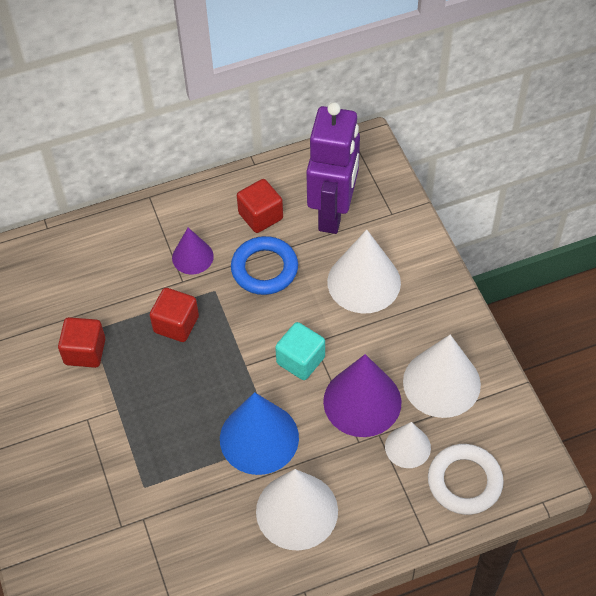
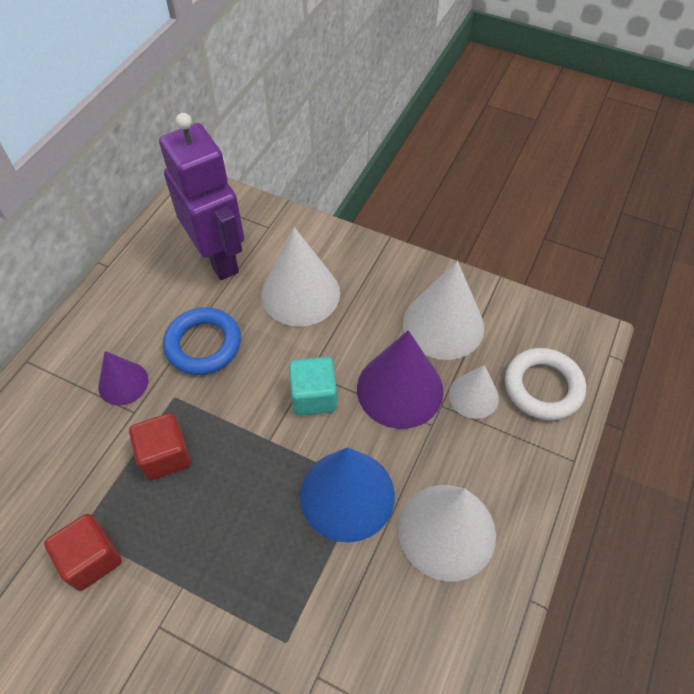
camera: 45 degrees left, 0 degrees up
(260, 216) = (156, 304): red cube -> none

